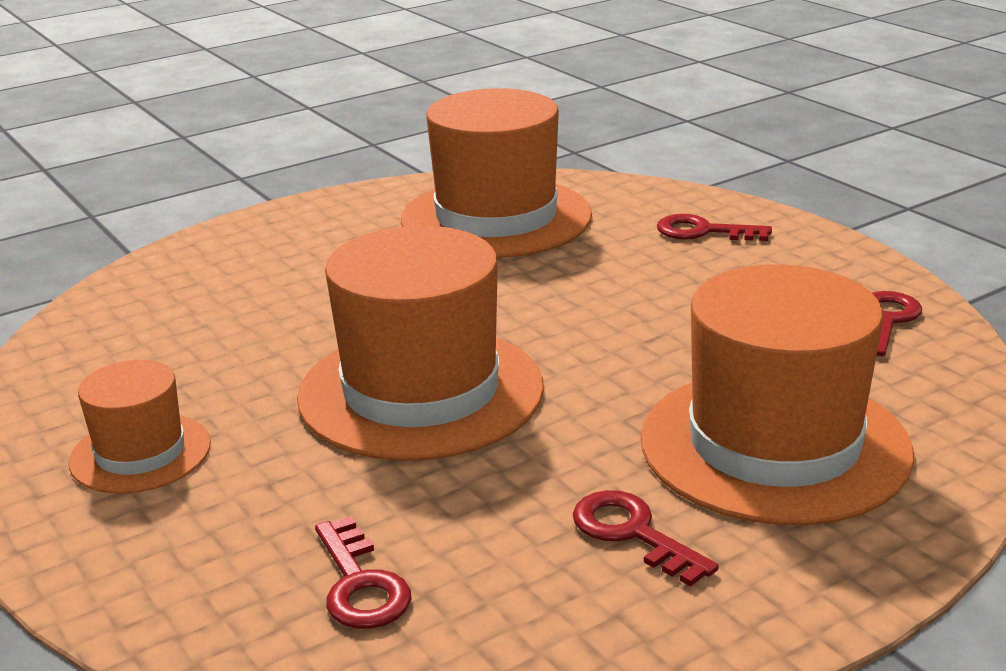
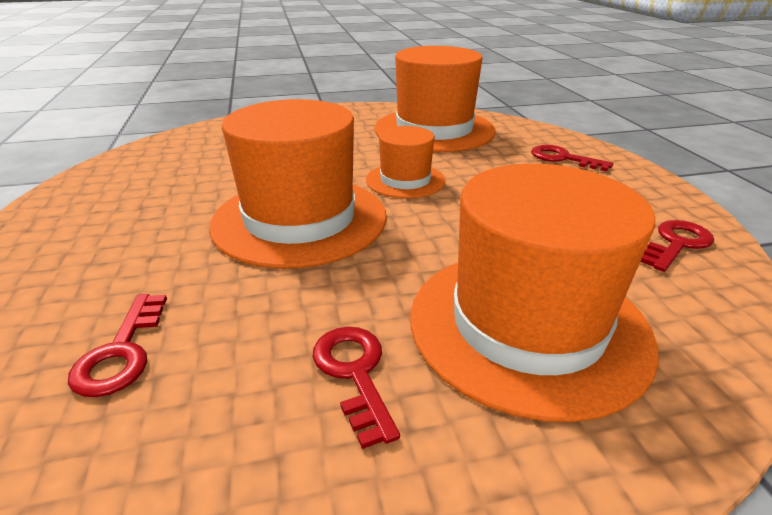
camera: 20 degrees right, 5 degrees up
(140, 453) = (106, 218): orange hat -> orange hat (405, 180)

